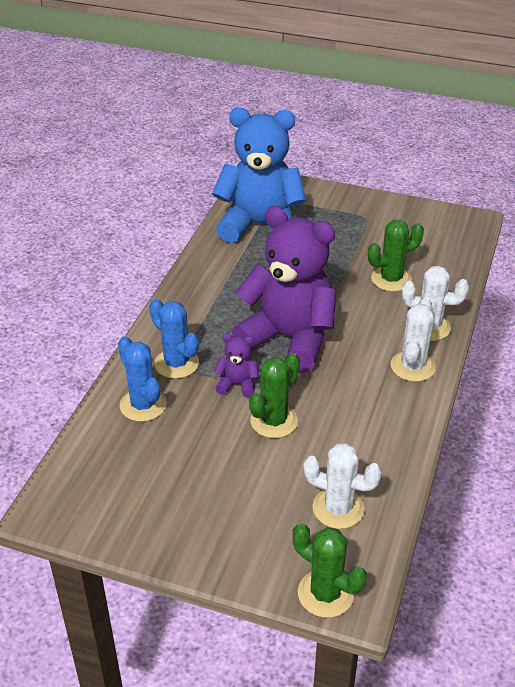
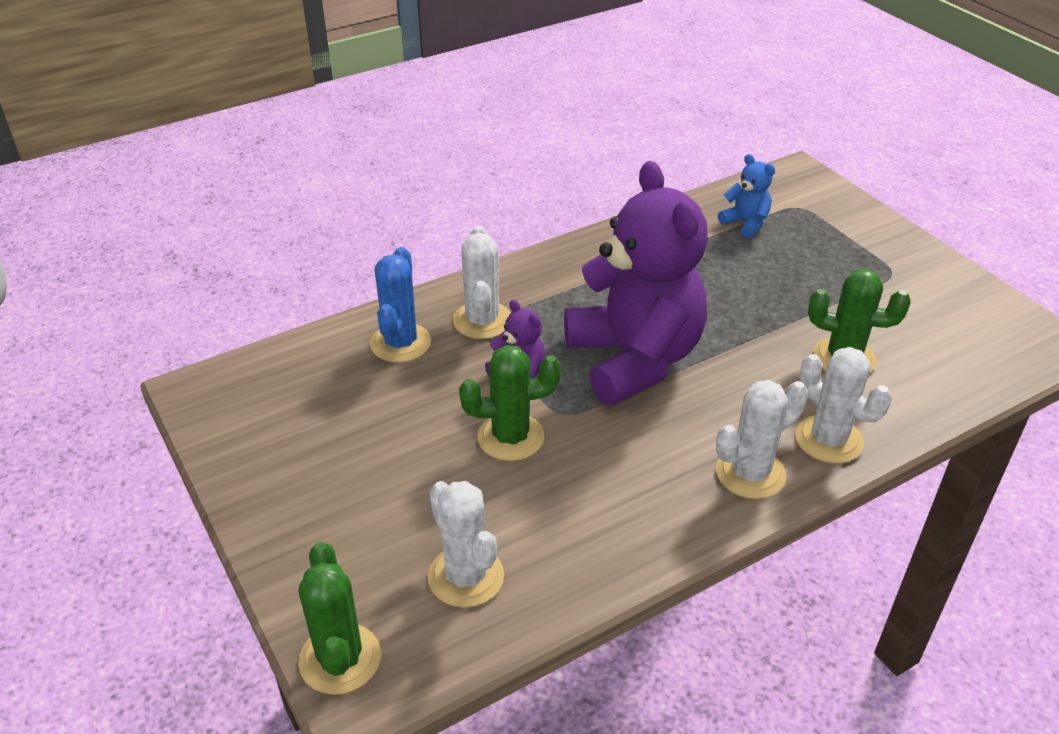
camera: 40 degrees right, 0 degrees up
(176, 363) = (482, 320): blue cactus -> white cactus
(260, 225) = (745, 223): blue teddy bear -> blue teddy bear, size x0.41

